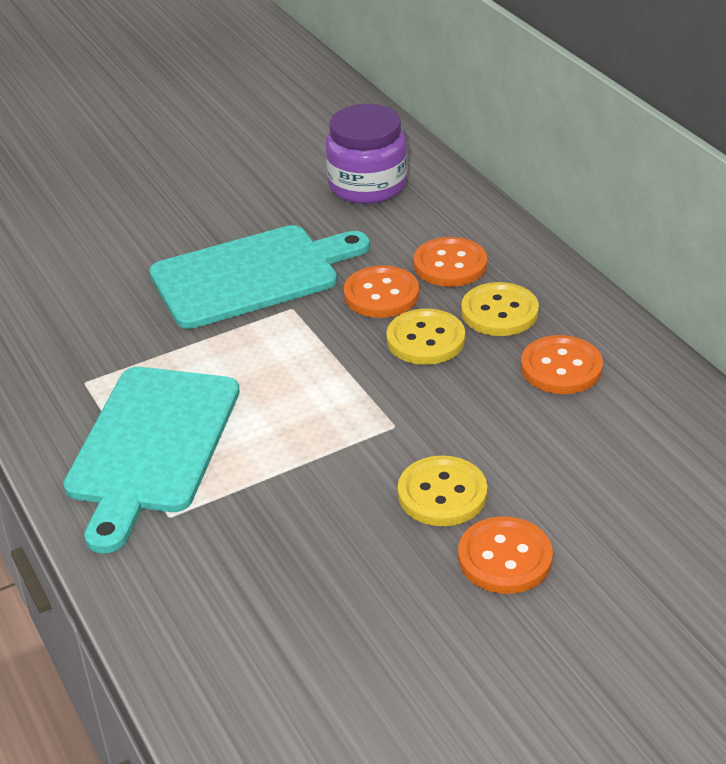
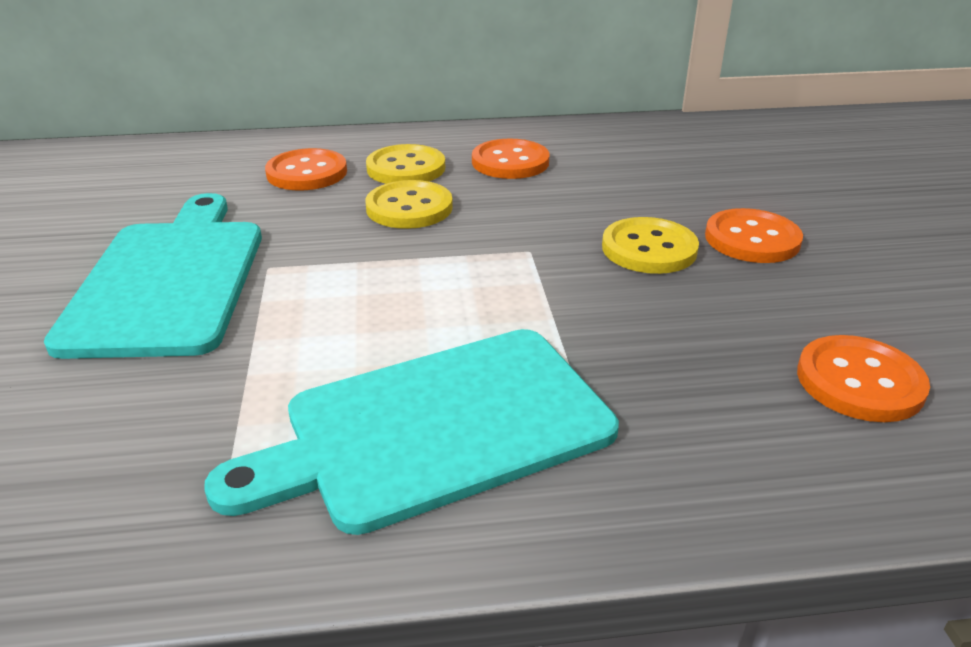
camera: 70 degrees left, 5 degrees down
(151, 445) = (436, 427): turquoise cutting board -> turquoise cutting board turned 120 degrees clockwise
(367, 185) = (111, 182): purple jar -> none
(381, 294) = (310, 213): orange button -> orange button (859, 381)

